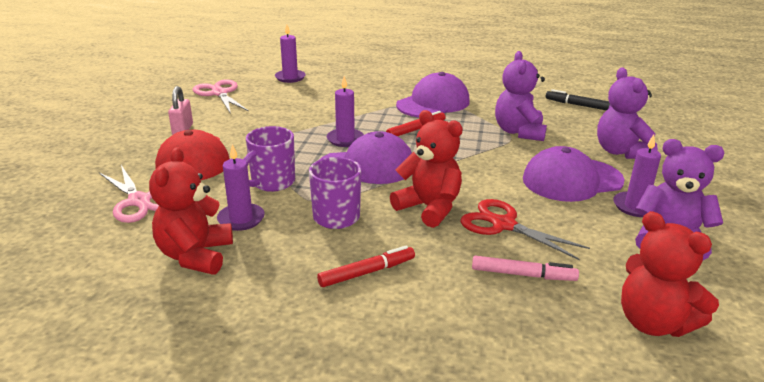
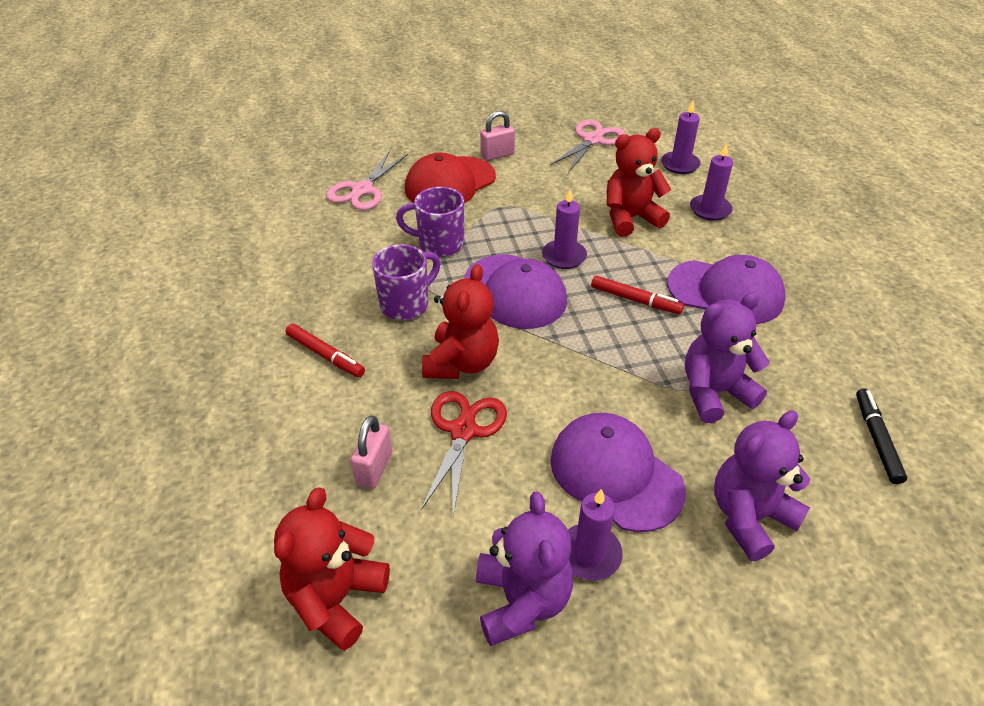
camera: 65 degrees right, 15 degrees up
(195, 255) = (302, 251): red teddy bear -> red teddy bear (630, 218)
(241, 219) = (367, 252): purple candle -> purple candle (710, 210)
(523, 275) = (374, 468): pink marker -> pink padlock

